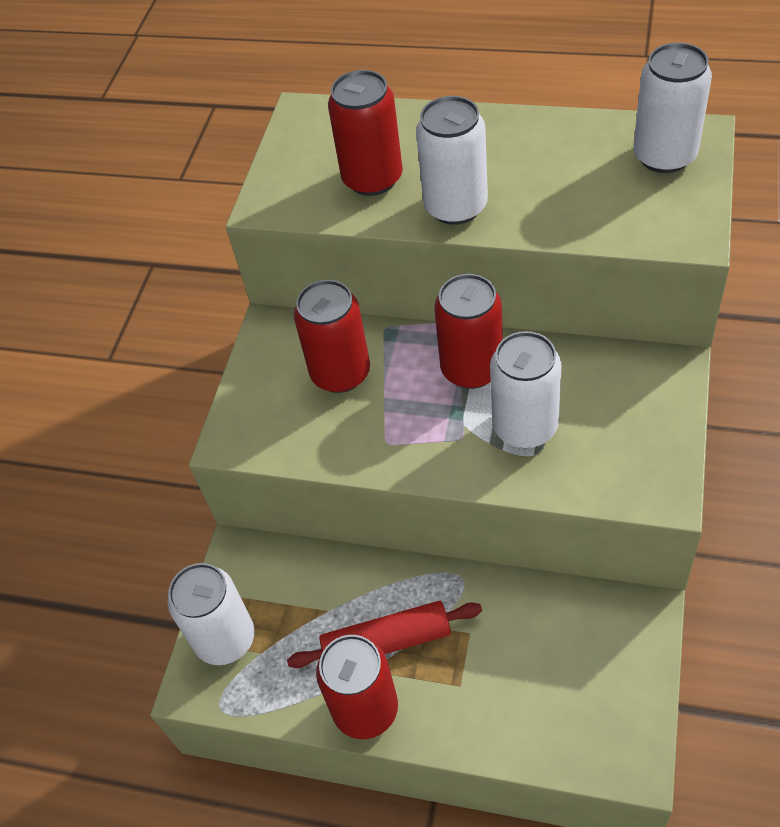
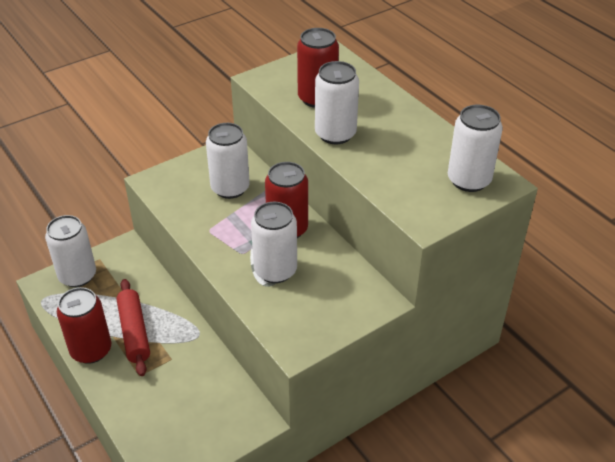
camera: 35 degrees right, 10 degrees down
(340, 373) = (230, 188): red can -> white can
(386, 642) = (134, 332): red rolling pin -> red rolling pin turned 45 degrees clockwise

